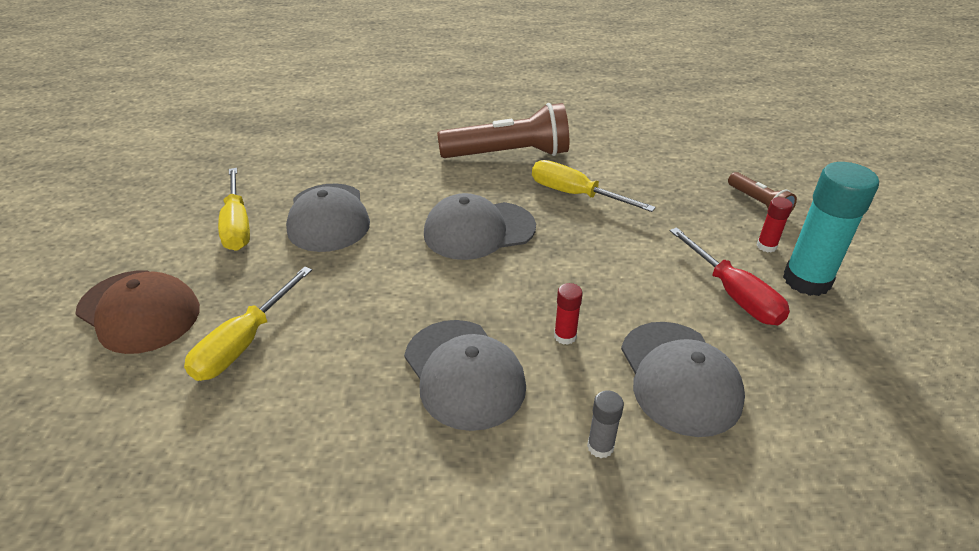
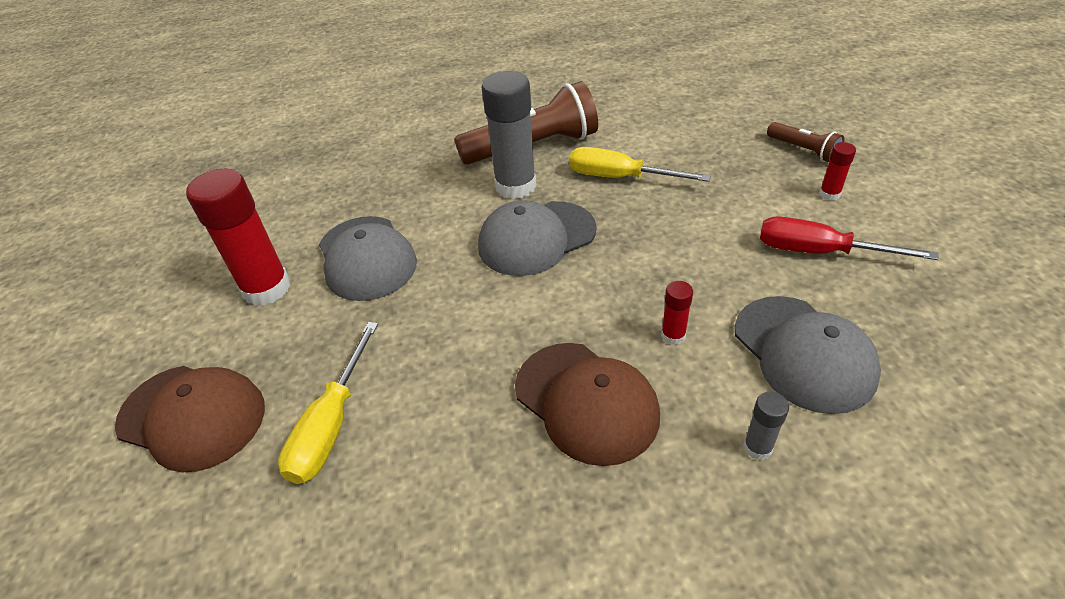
camera: 10 degrees left, 5 degrees up
(237, 225) = (267, 288): yellow screwdriver -> red glue stick
(464, 373) = (586, 402): grey cap -> brown cap
(479, 184) = (515, 186): none -> grey glue stick
(733, 294) = (819, 252): red screwdriver -> red screwdriver turned 150 degrees clockwise
(806, 280) = (881, 222): turquoise glue stick -> none

